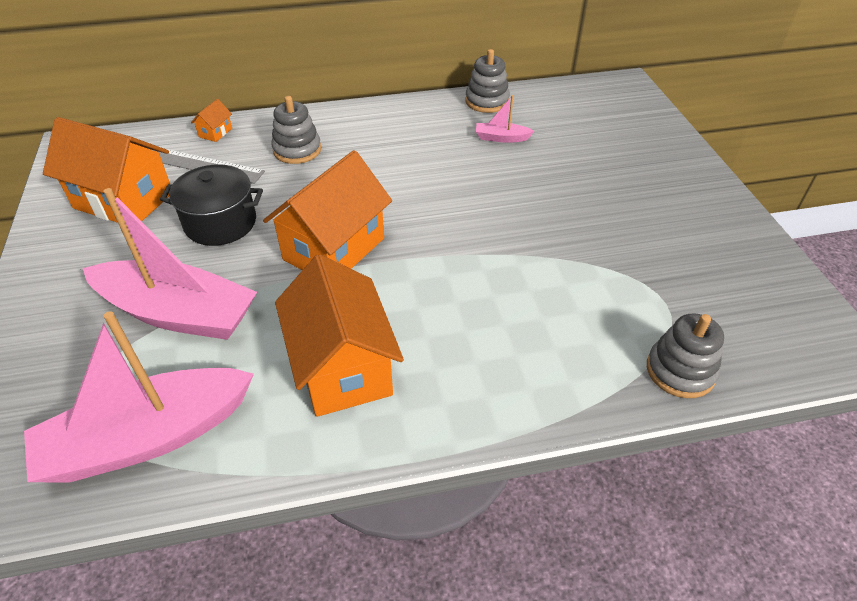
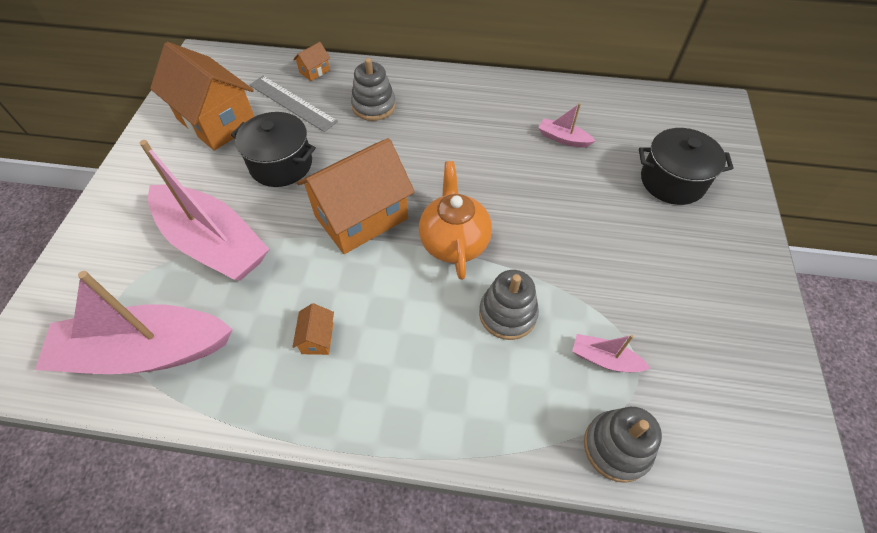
camera: 20 degrees right, 10 degrees up
(342, 367) = (317, 338): orange house -> orange house, size x0.40
(441, 247) = (454, 242): none -> orange teapot
(487, 101) = (568, 94): grey stacking toy -> grey stacking toy (507, 314)
(617, 150) = (672, 181): none -> black pot
(632, 304) = (604, 359): none -> pink boat

